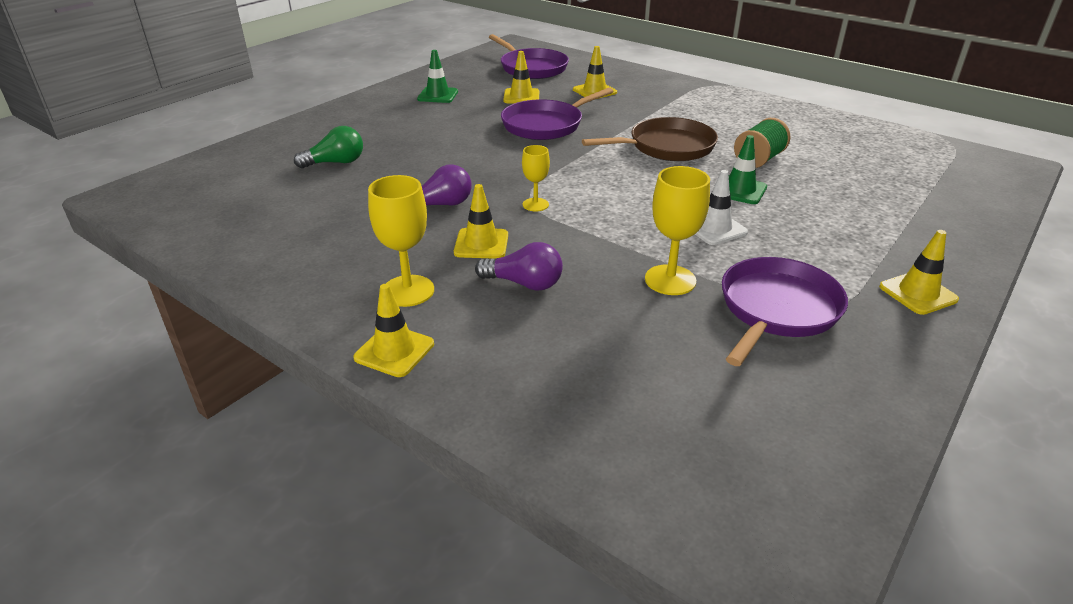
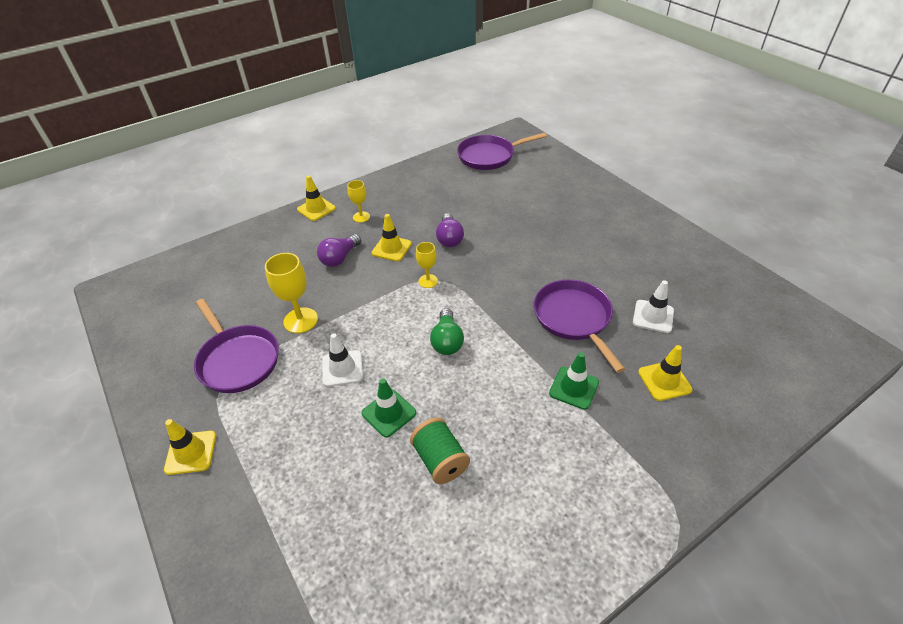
camera: 110 degrees right, 10 degrees up
(335, 163) = (532, 200): green light bulb -> green light bulb (447, 341)
(408, 291) = (361, 217): yellow goblet -> yellow goblet, size x0.61
(438, 95) = (663, 260): green traffic cone -> green traffic cone (574, 388)
(521, 96) = (653, 316): yellow traffic cone -> white traffic cone
(532, 68) = (750, 344): purple pan -> purple pan (489, 156)
(667, 147) = (496, 393): brown pan -> none

